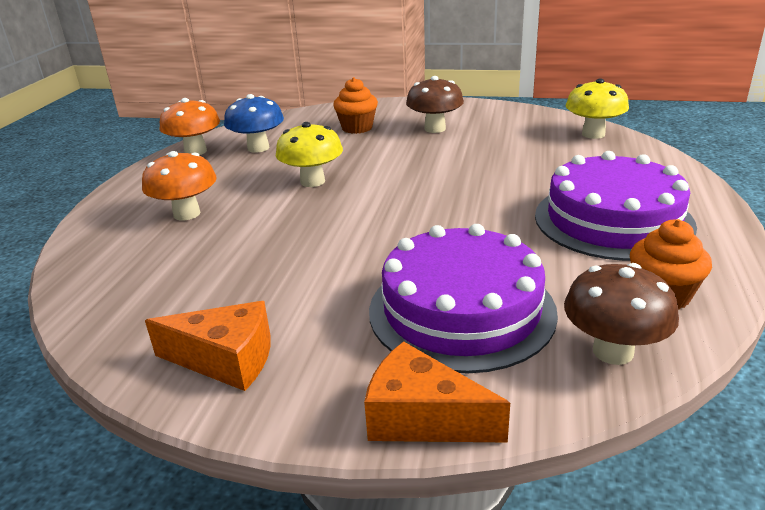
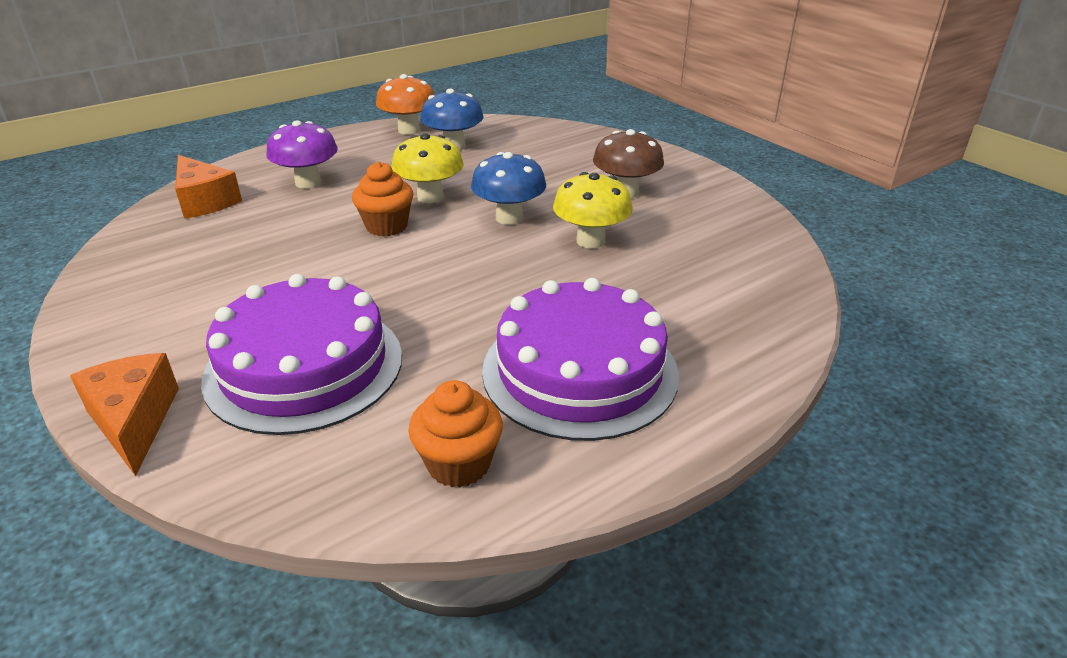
camera: 40 degrees right, 5 degrees up
(187, 214) = (308, 182): orange mushroom -> purple mushroom
(226, 360) = (133, 305): orange cheese -> orange cheese (205, 201)
(357, 128) = (562, 161): orange cupcake -> orange cupcake (386, 226)
(396, 170) = (509, 218): none -> blue mushroom
(593, 134) = (771, 274): yellow mushroom -> yellow mushroom (590, 241)
(613, 351) = (322, 475): brown mushroom -> none

